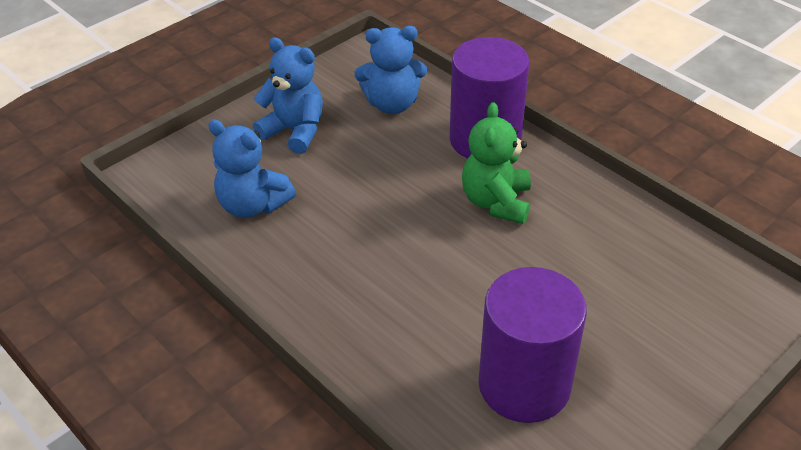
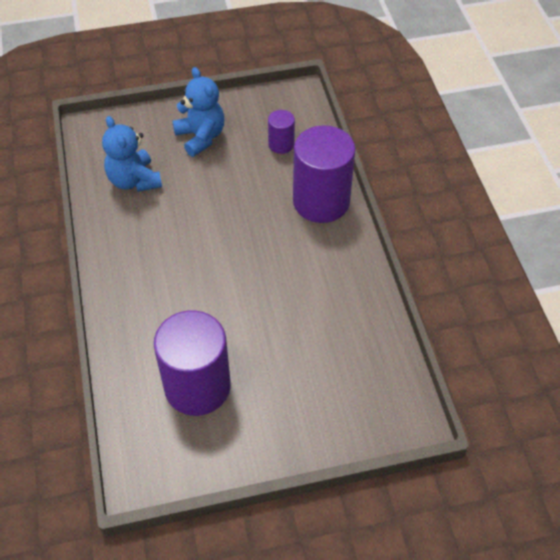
camera: 30 degrees right, 10 degrees up
(392, 104) = (281, 144): blue teddy bear -> purple cylinder
(496, 202) = (288, 252): green teddy bear -> none

